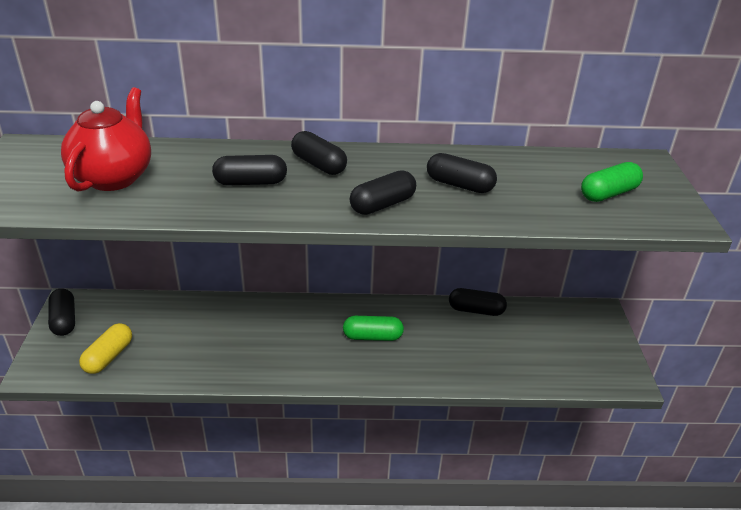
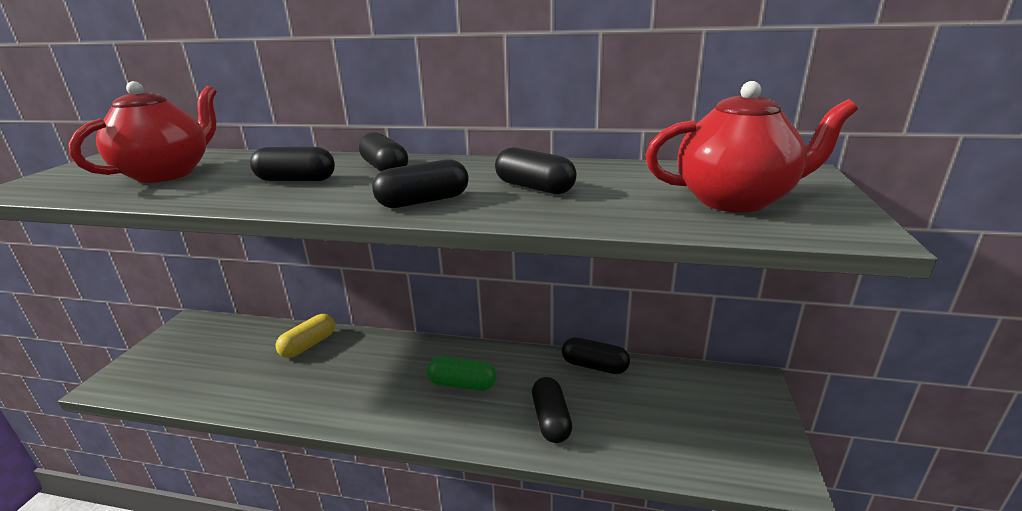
camera: 15 degrees right, 10 degrees down
(64, 320) = (171, 338): black capsule -> black capsule (551, 420)
(108, 357) = (183, 377): yellow capsule -> yellow capsule (309, 345)
(608, 194) = (736, 200): green capsule -> red teapot

